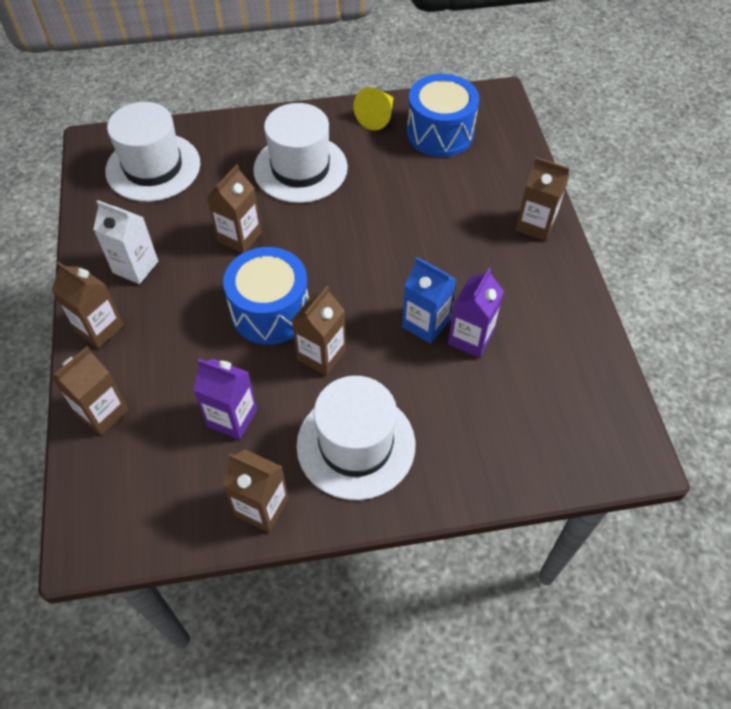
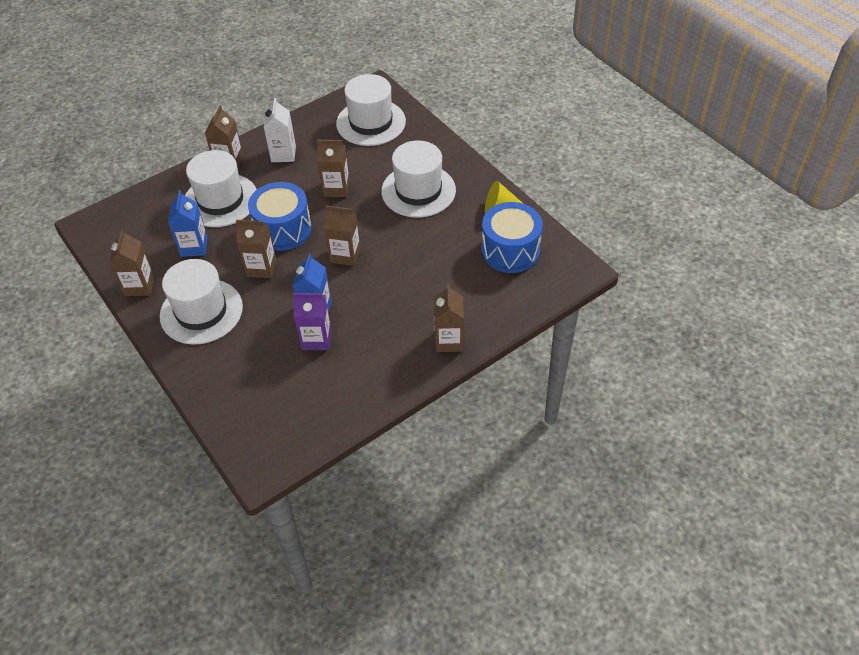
camera: 65 degrees right, 5 degrees down
(102, 412) = (172, 191): brown carton -> brown carton (345, 255)
(166, 361) = (220, 200): none -> white hat
(232, 418) = (194, 247): purple carton -> blue carton

